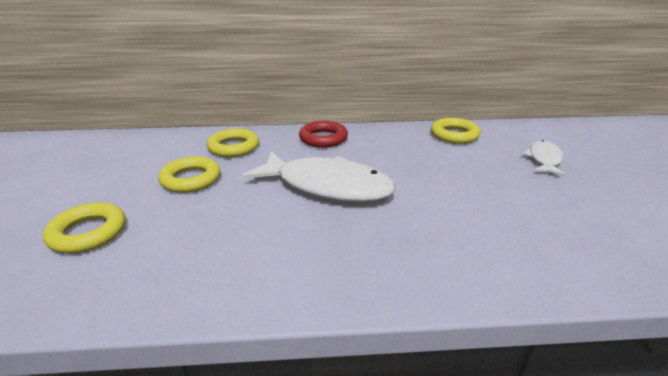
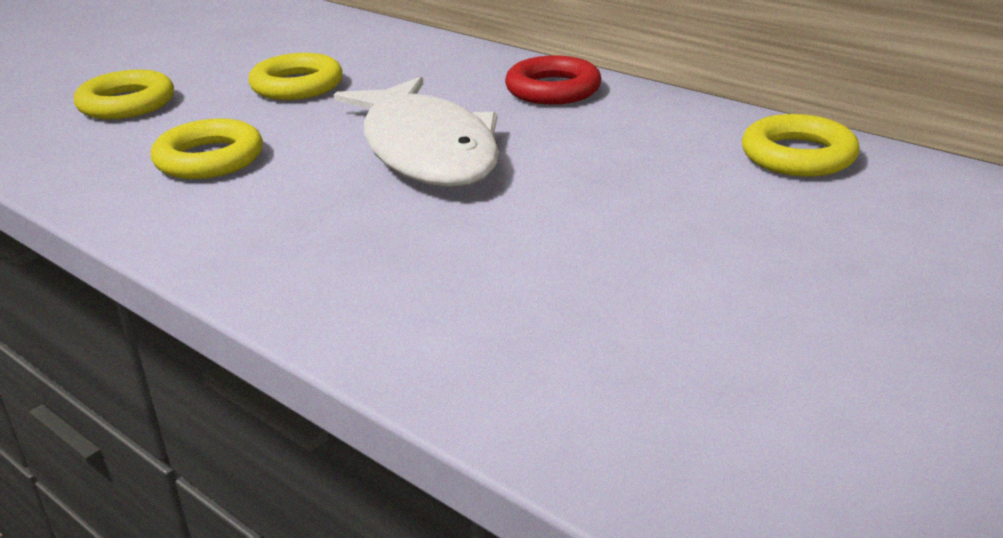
camera: 45 degrees right, 0 degrees up
(233, 147) = (412, 64): yellow ring -> yellow ring (209, 159)
(544, 159) = (891, 256): white fish -> none

